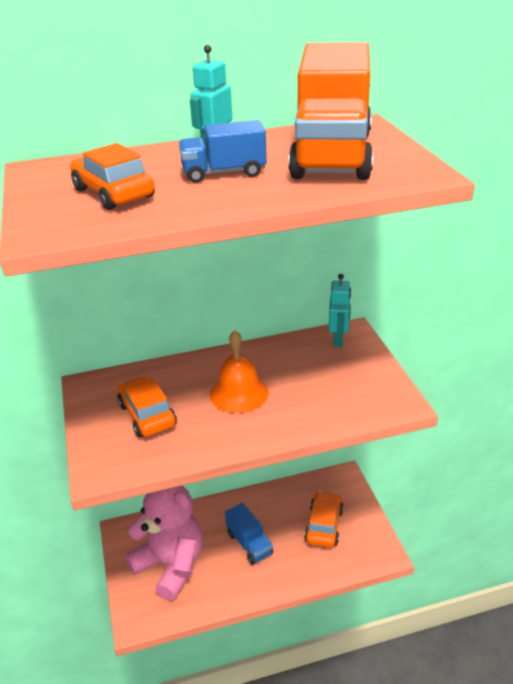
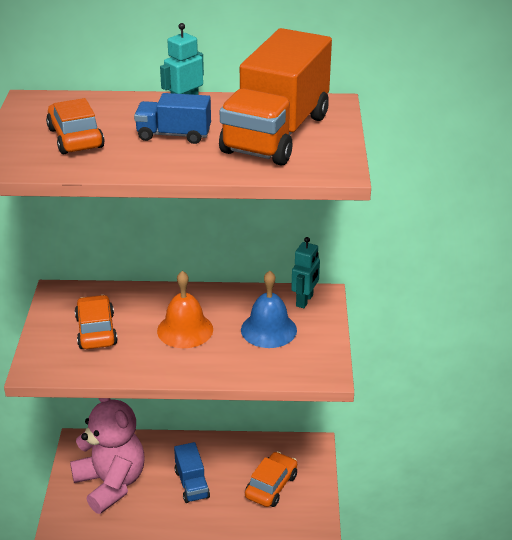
camera: 15 degrees right, 0 degrees up
(321, 374) = (268, 329): none -> blue bell

